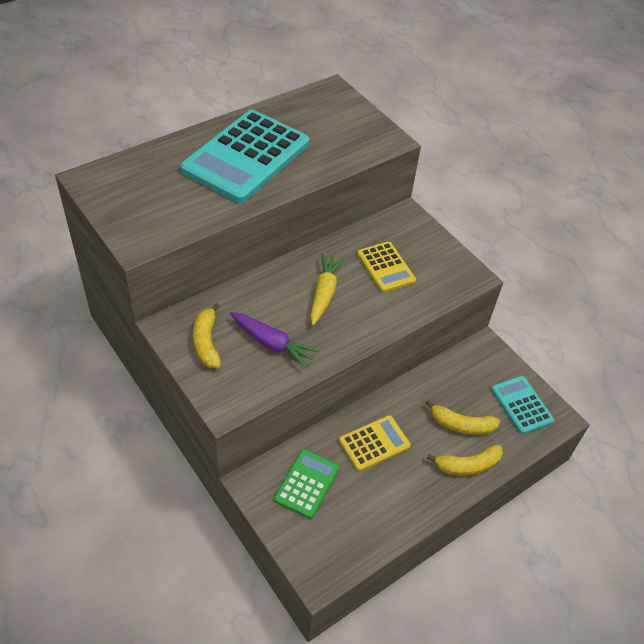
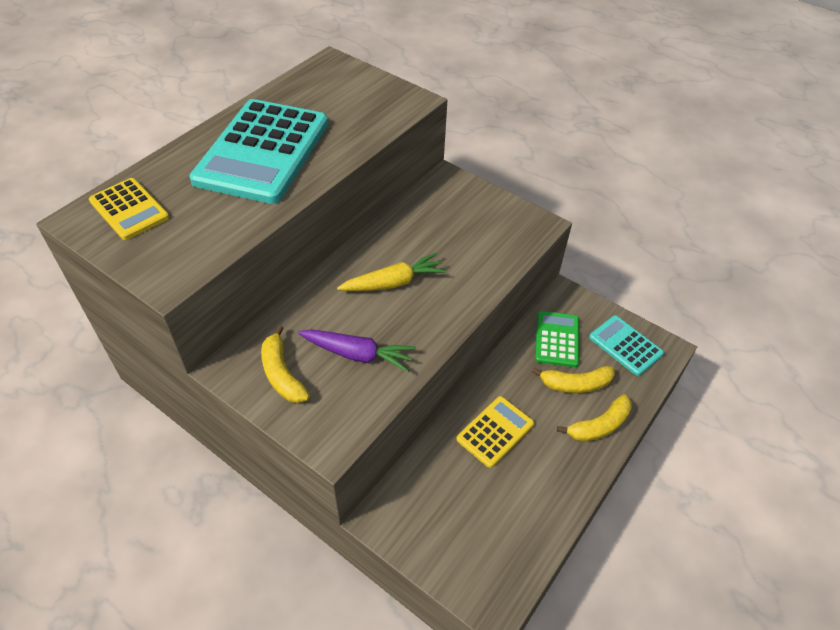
camera: 15 degrees left, 0 degrees up
(307, 484) = (440, 500): green calculator -> green calculator (557, 339)
(324, 293) = (393, 282): yellow carrot -> yellow carrot turned 75 degrees clockwise
(385, 267) = (447, 238): yellow calculator -> yellow calculator (129, 209)

